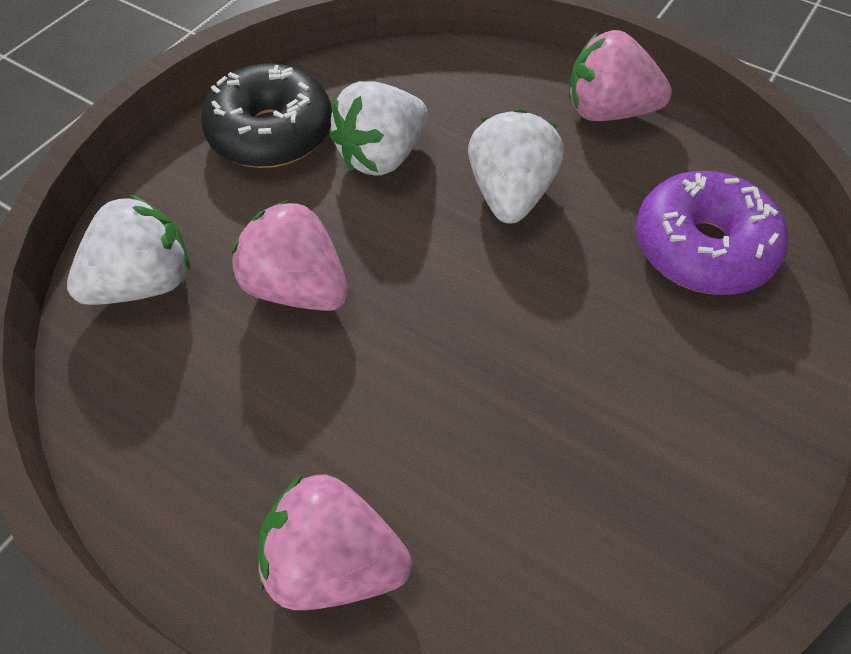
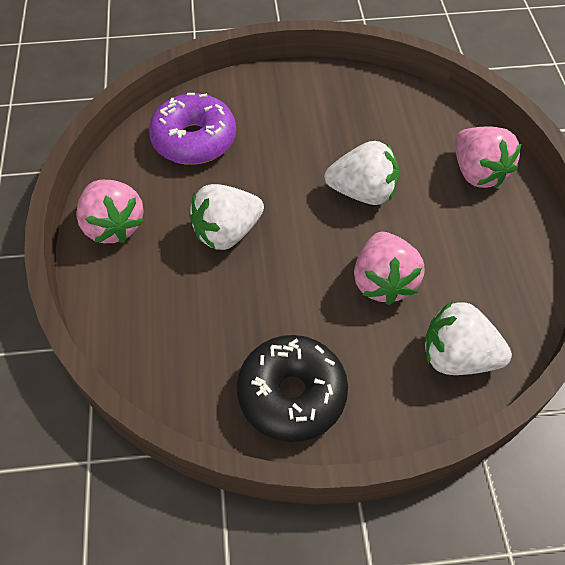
camera: 130 degrees left, 0 degrees up
(382, 156) = (254, 314): white strawberry -> white strawberry (362, 192)

